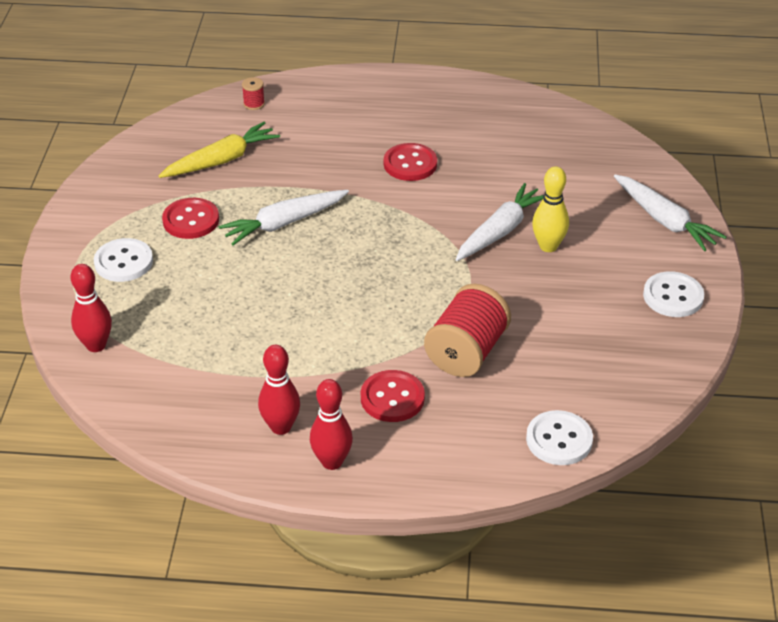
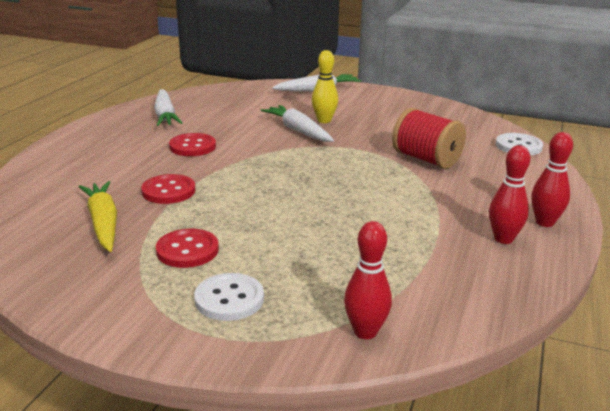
camera: 75 degrees left, 15 degrees down
(254, 104) = (29, 196): red spool -> none
(284, 223) = (229, 204): white carrot -> white carrot (165, 115)
(392, 398) = (472, 190): red button -> red button (168, 191)
(673, 296) = (390, 100): white button -> none

